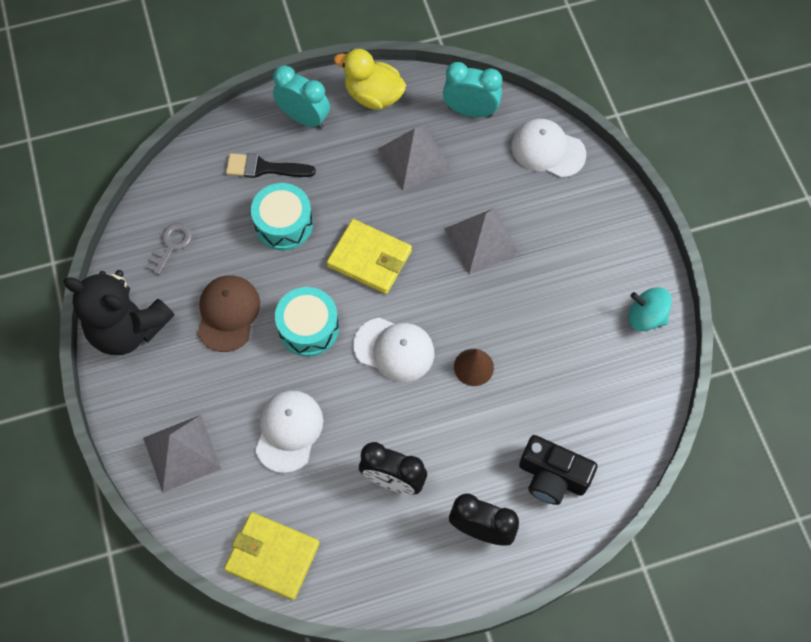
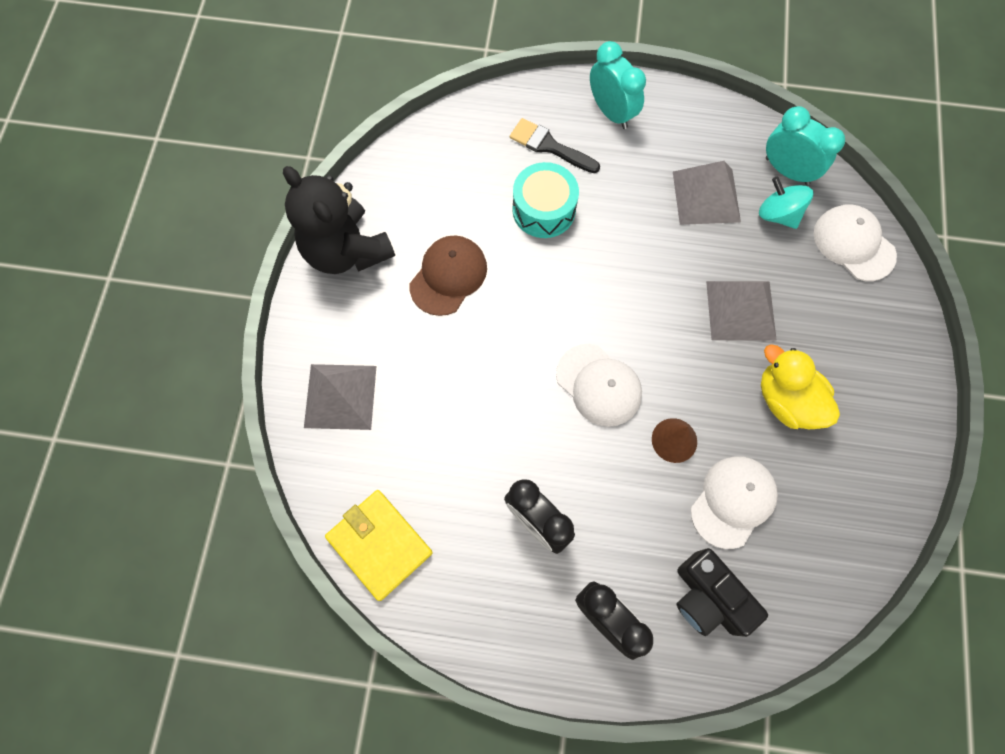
camera: 25 degrees right, 5 degrees up
(171, 245) = (425, 186): grey key -> none
(289, 431) = (454, 422): white cap -> white cap (733, 501)
(308, 328) = (521, 325): turquoise drum -> none
(369, 258) = (615, 280): yellow wallet -> none
(373, 96) = (691, 117): yellow duck -> yellow duck (786, 400)
(645, 317) = (888, 469): turquoise spinning top -> turquoise spinning top (778, 214)

